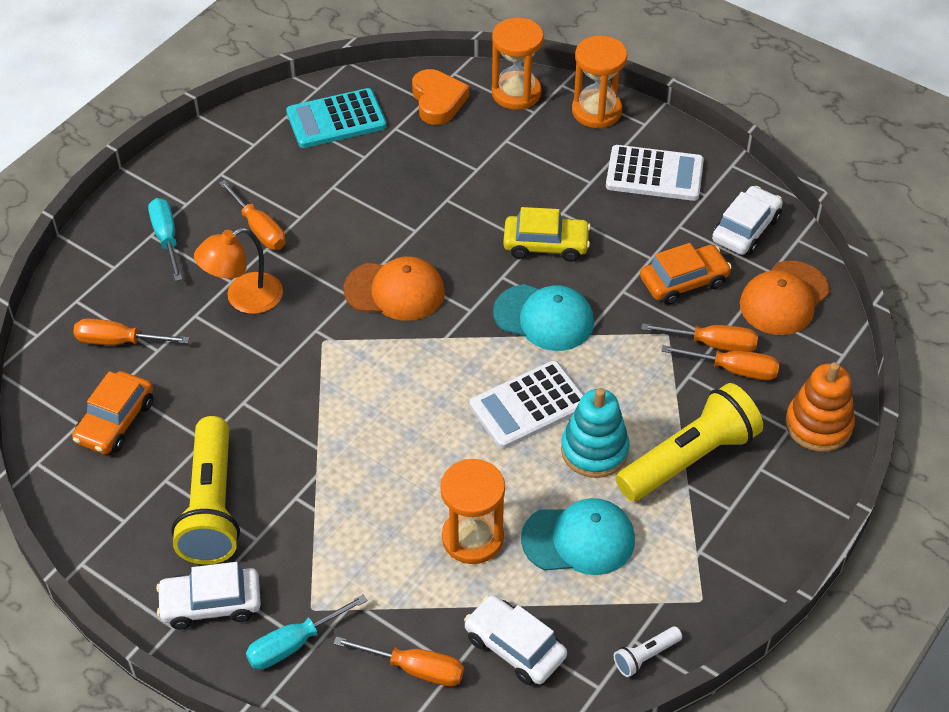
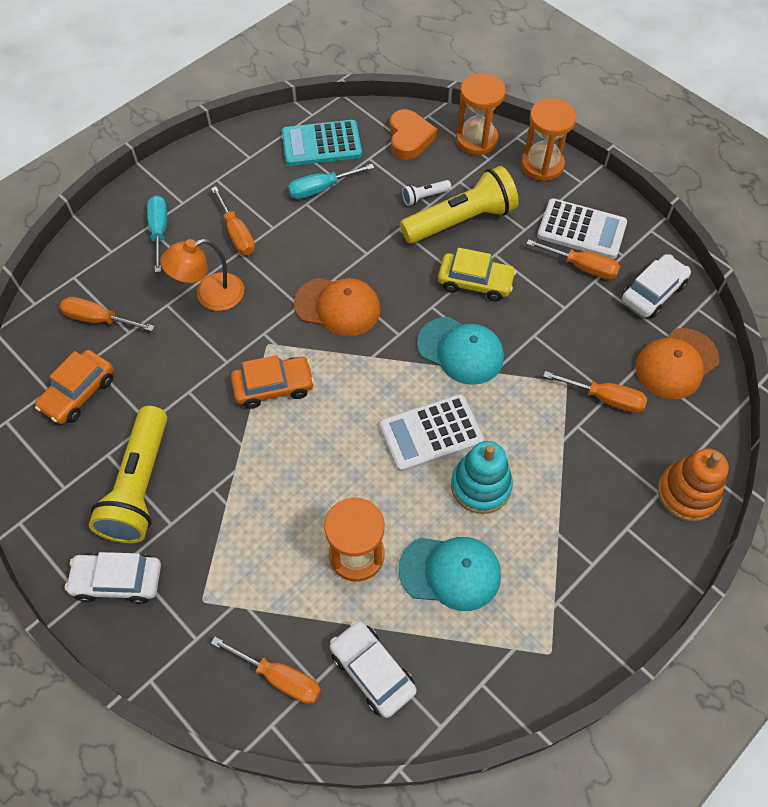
camera: 10 degrees right, 10 degrees up
(294, 644) = (180, 633): turquoise screwdriver -> turquoise screwdriver (321, 189)
(645, 656) = (489, 702): white flashlight -> white flashlight (424, 197)
(683, 281) = (589, 334): orange car -> orange car (273, 386)
(689, 459) = (564, 508): yellow flashlight -> yellow flashlight (461, 221)
(733, 369) = (619, 426): orange screwdriver -> orange screwdriver (581, 267)

